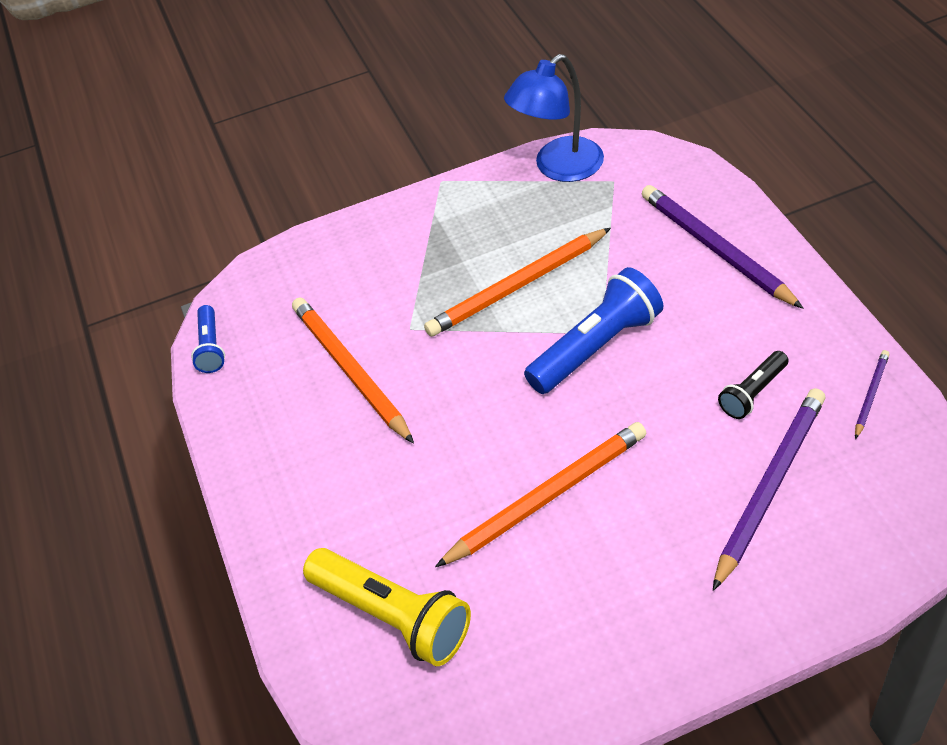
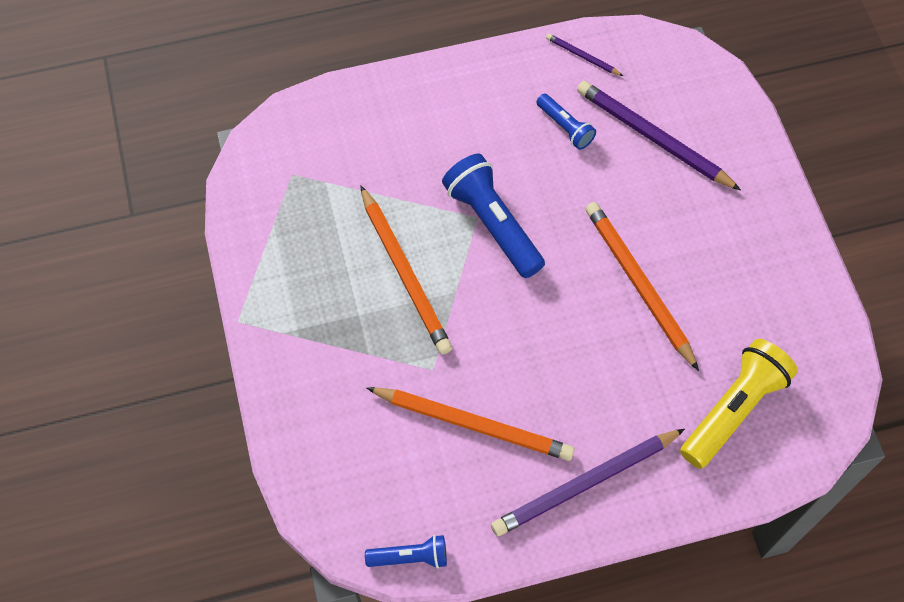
camera: 90 degrees left, 15 degrees up
(351, 371) = (473, 424): orange pencil -> orange pencil turned 135 degrees counterclockwise
(558, 168) = (258, 215): blue lamp -> none
(716, 249) = (405, 116): purple pencil -> purple pencil (585, 483)
(753, 393) = (565, 127): black flashlight -> blue flashlight

